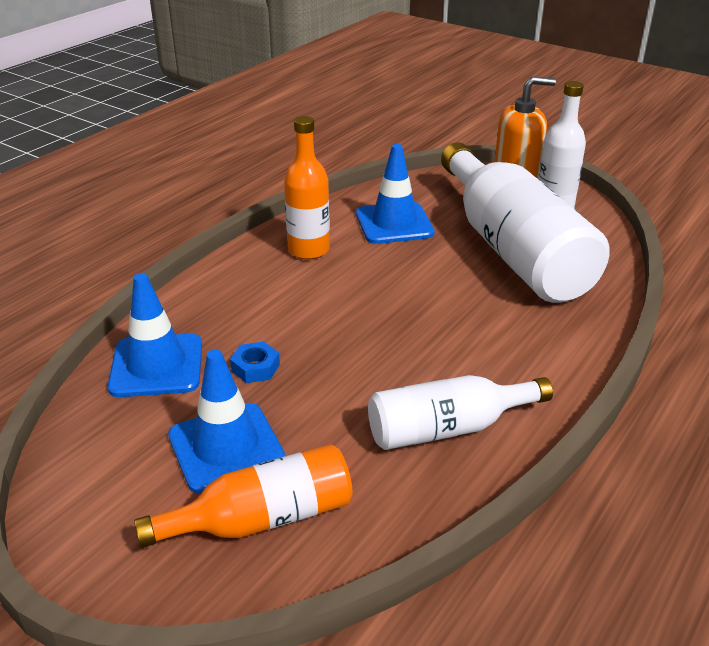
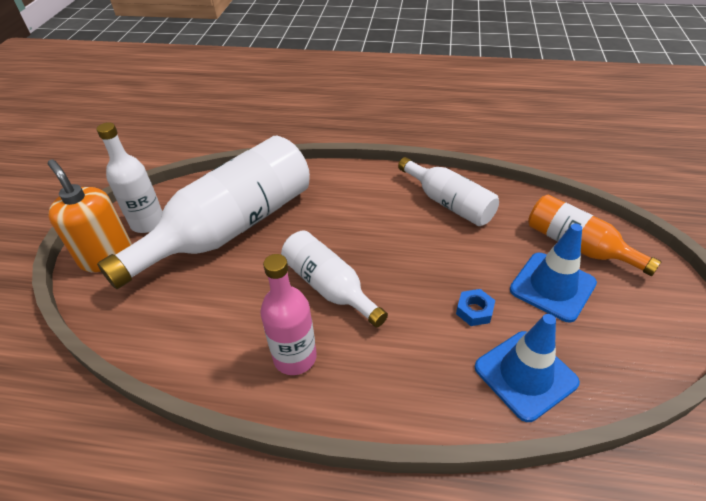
camera: 115 degrees left, 10 degrees up
(308, 250) = (295, 357): orange bottle -> pink bottle
(374, 287) = (329, 287): none -> white bottle
(394, 223) = (216, 313): blue traffic cone -> none

